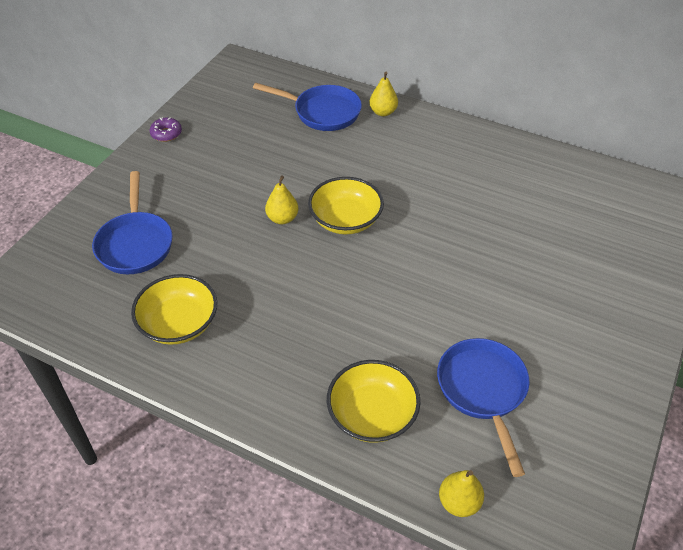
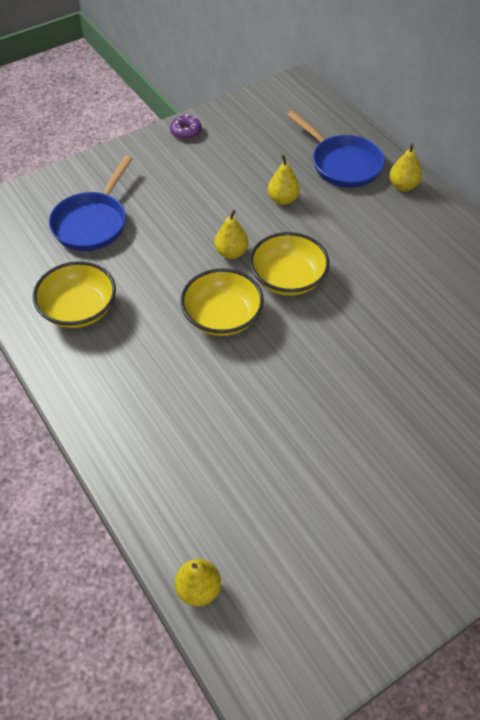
camera: 30 degrees right, 5 degrees up
(294, 158) = (283, 199): none -> yellow pear
(372, 414) = (180, 470): yellow bowl -> yellow bowl (222, 317)
(483, 391) = (297, 501): blue pan -> none

